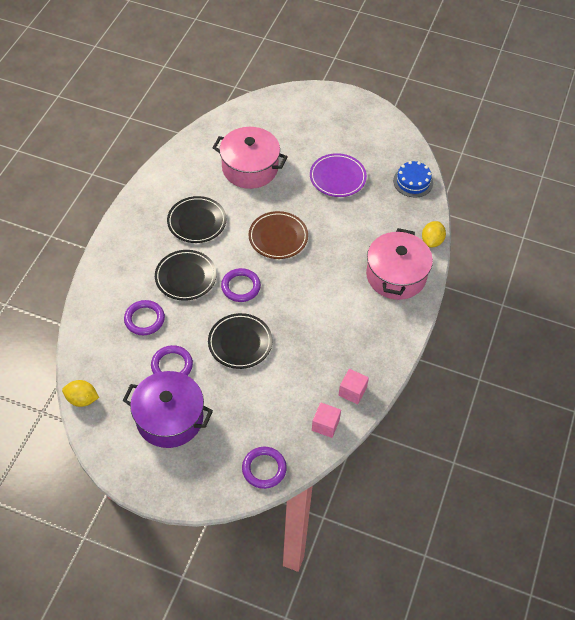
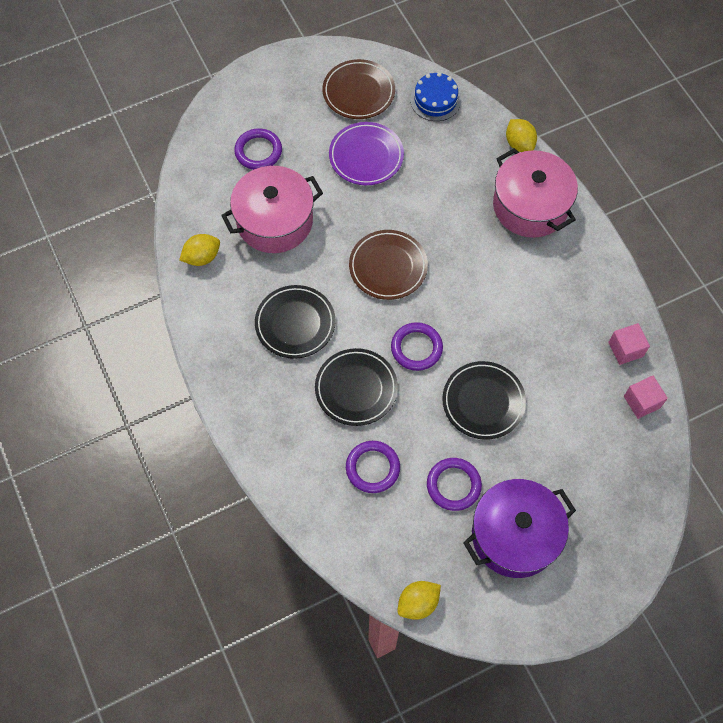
camera: 45 degrees left, 10 degrees up
(193, 154) = (202, 257): none -> yellow lemon
(264, 469) = (644, 493): purple ring -> purple ring (258, 151)
(375, 145) = (358, 92): none -> brown plate

